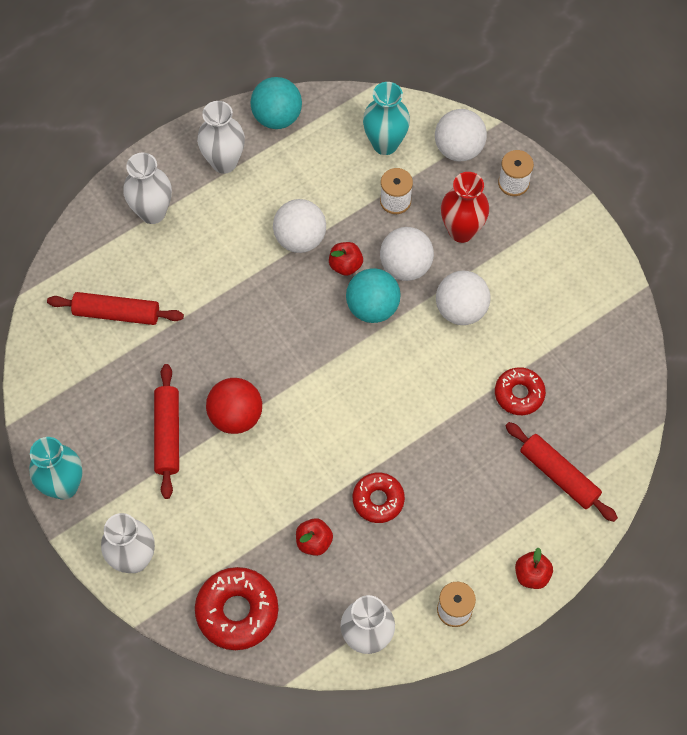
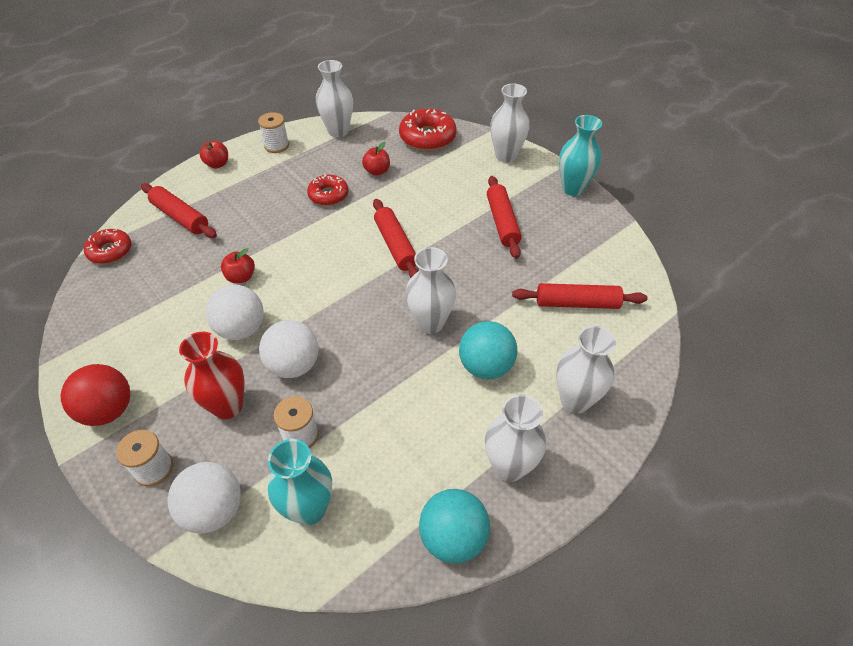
camera: 175 degrees right, 15 degrees down
(236, 416) = (448, 237): red ball -> red ball (108, 410)
(271, 301) = (430, 323): none -> white vase
(298, 408) = (396, 245): none -> red rolling pin
(300, 238) = (407, 385): white ball -> none
(345, 265) = (357, 361): red apple -> red apple (241, 277)
(372, 307) = (330, 325): turquoise ball -> turquoise ball (485, 366)
(519, 394) = (200, 267): red donut -> red donut (110, 251)

